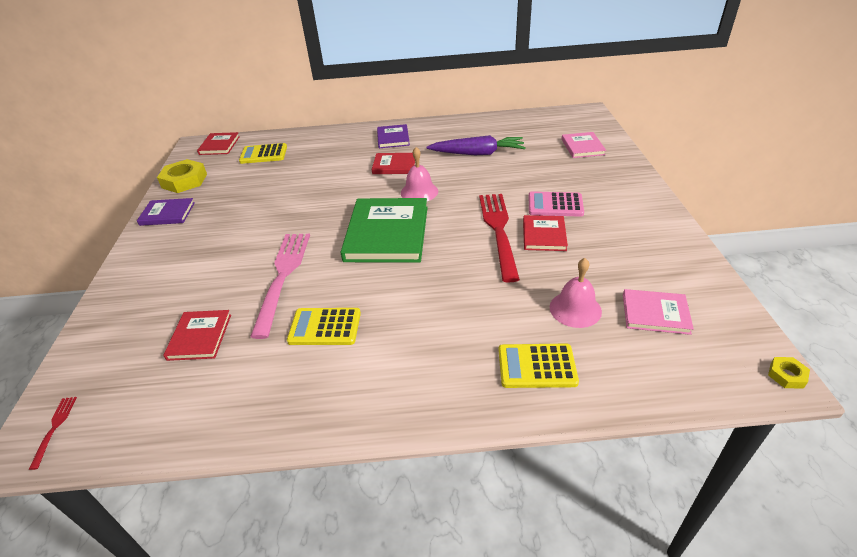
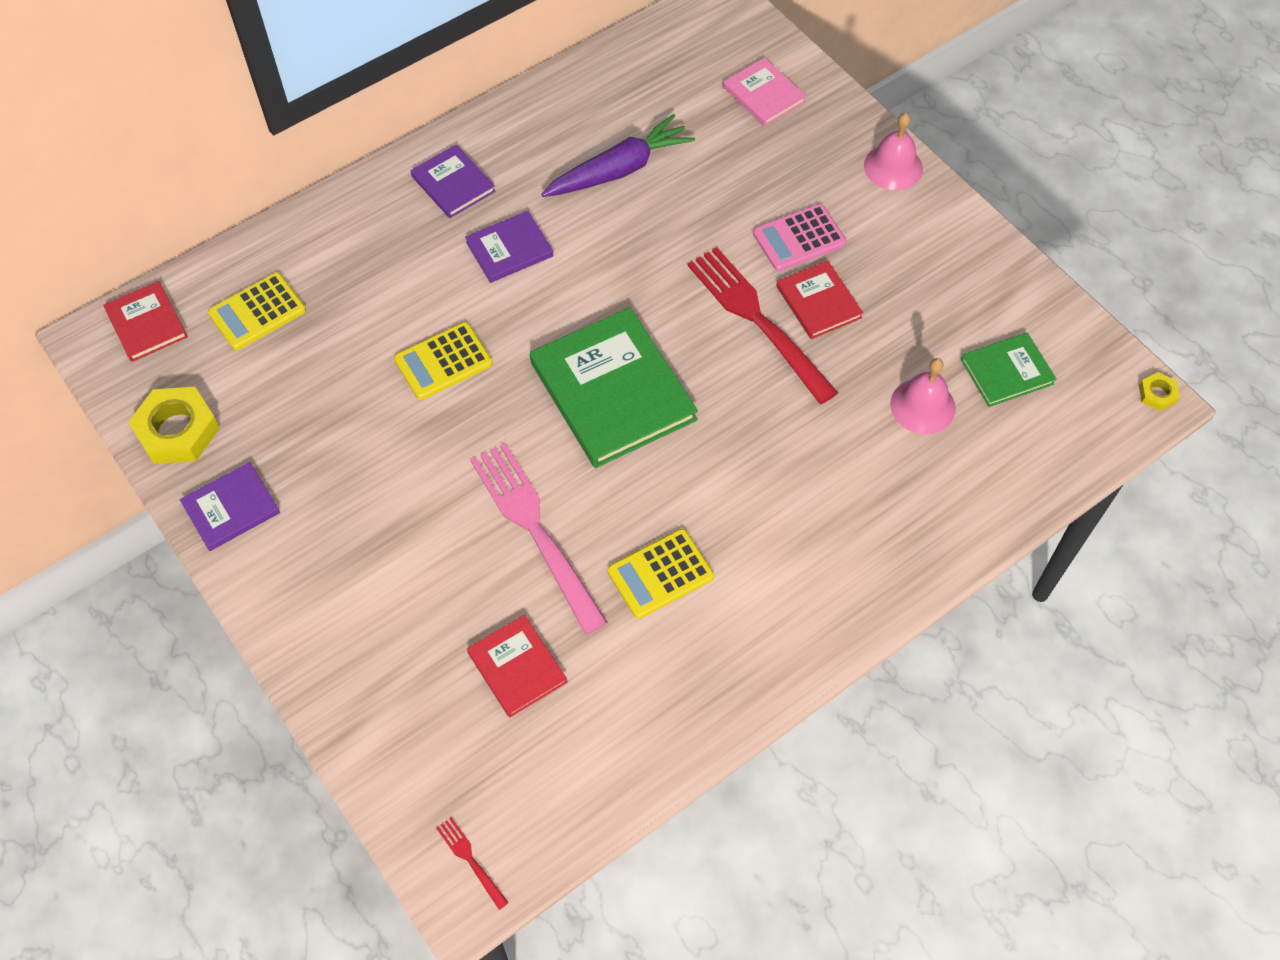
camera: 35 degrees left, 20 degrees up
(394, 165) = (509, 249): red book -> purple book
(419, 192) = (594, 291): pink bell -> pink bell (893, 167)
(537, 366) = (928, 503): yellow calculator -> yellow calculator (443, 362)
(655, 313) = (1007, 372): pink book -> green book

